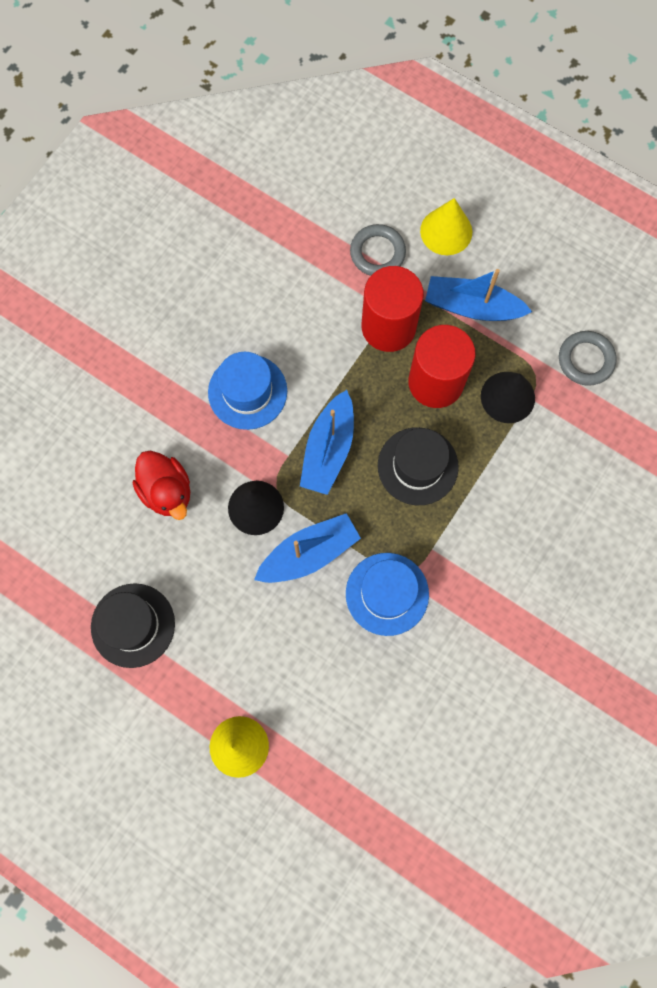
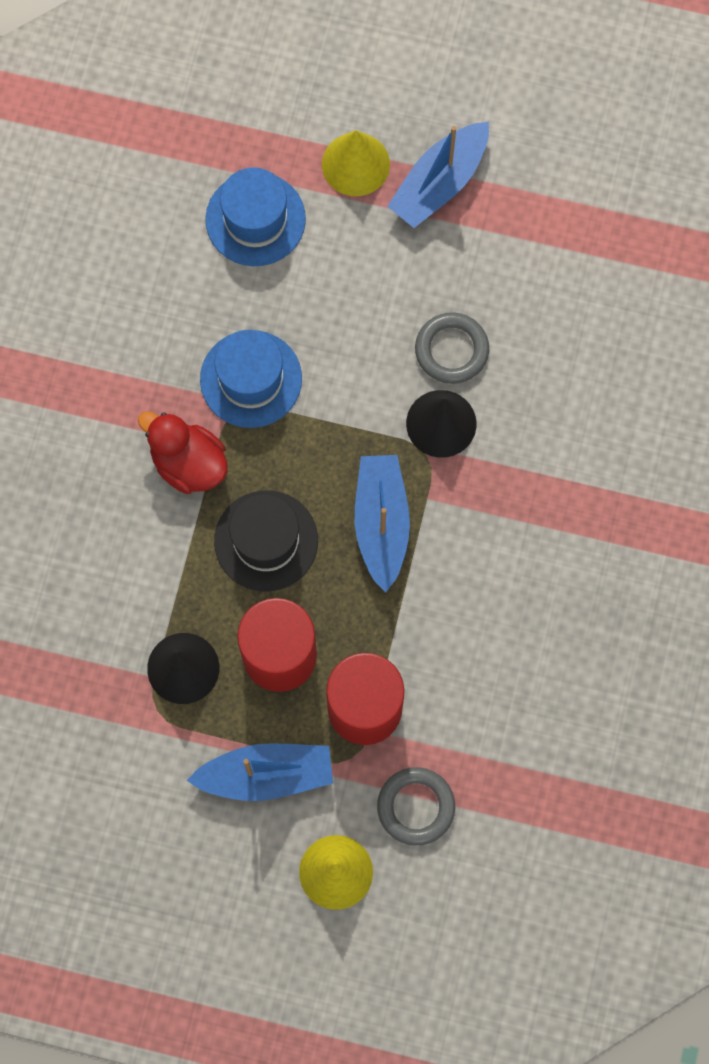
camera: 160 degrees right, 0 degrees up
(133, 625) = (525, 245): black hat -> none
(167, 491) = (553, 405): red duck -> red duck (188, 463)
(247, 392) = (508, 559): blue hat -> blue hat (255, 219)
(309, 553) = (358, 393): blue boat -> blue boat (439, 183)
(586, 360) = (98, 753): grey ring -> grey ring (451, 350)

